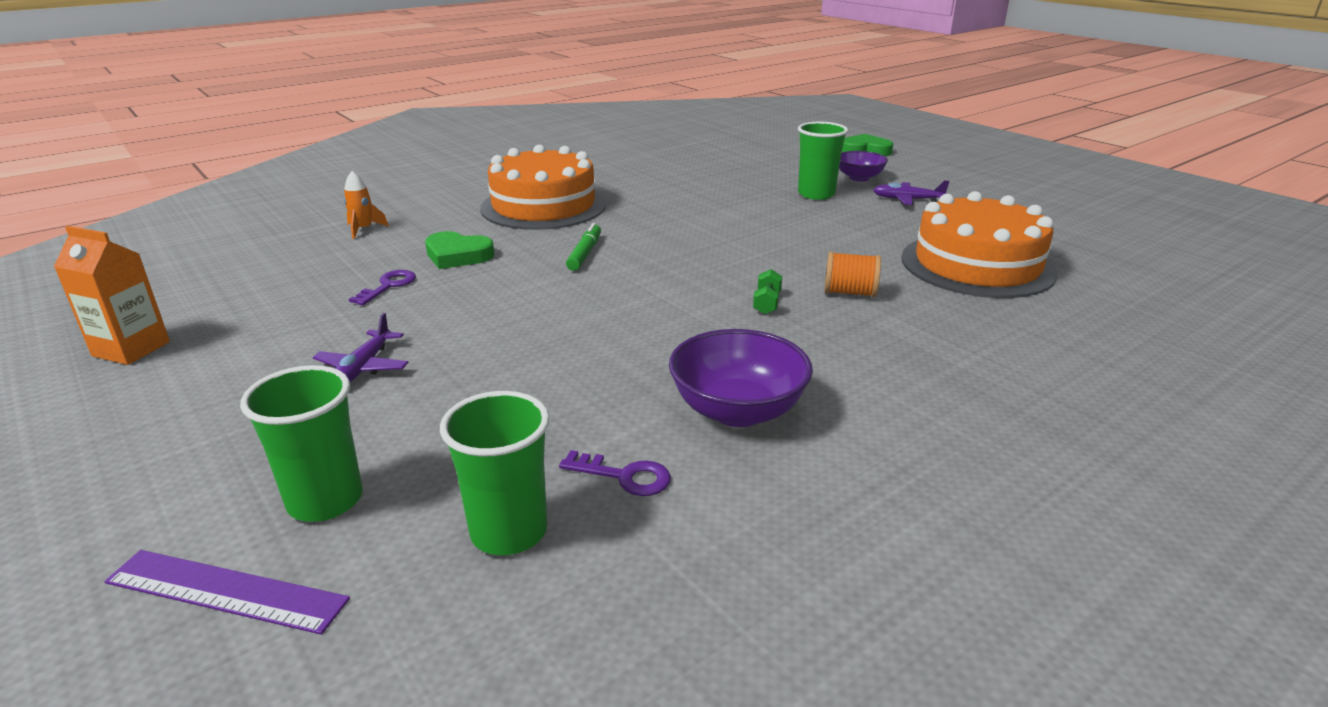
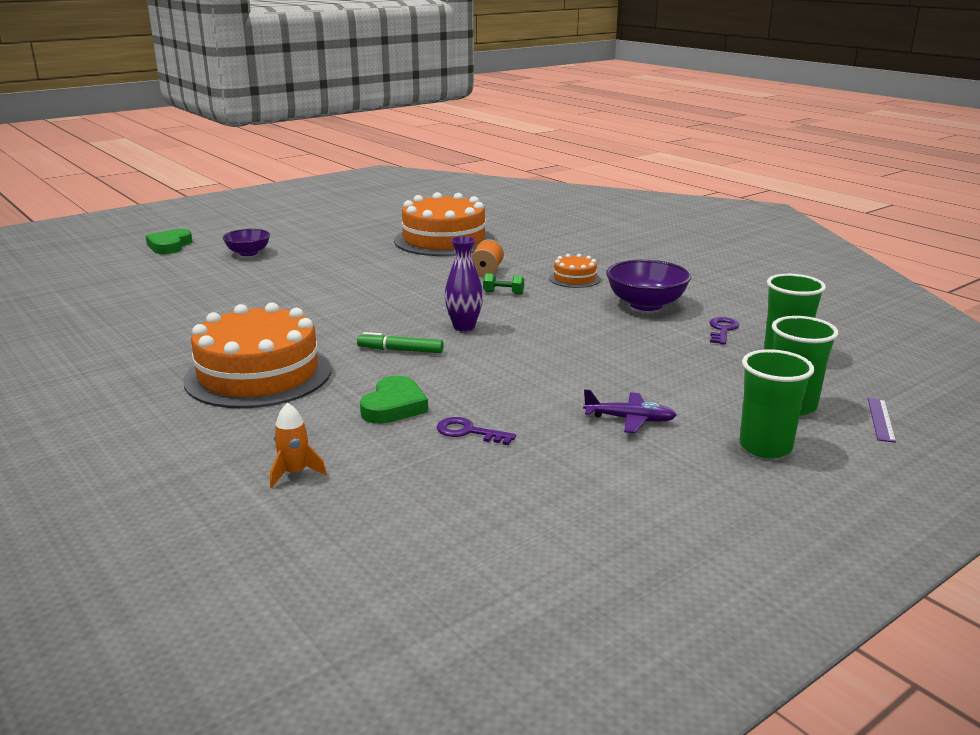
camera: 90 degrees left, 5 degrees down
(131, 349) = (627, 551): orange carton -> none
(226, 591) = (881, 419): purple ruler -> purple ruler, size x0.61
(646, 281) = (464, 327): none -> purple vase
(816, 194) = (283, 268): green cup -> green cup (765, 447)
(844, 355) = (574, 278): none -> orange cake
(907, 200) = (312, 244): purple plane -> none

